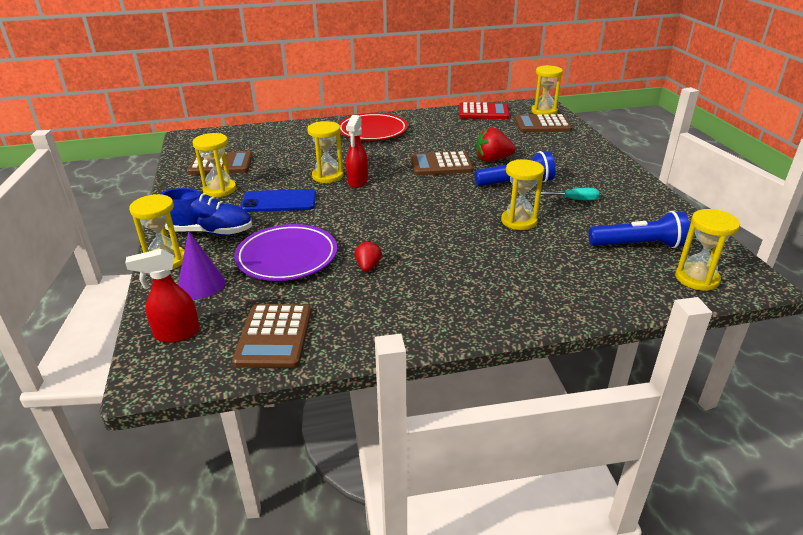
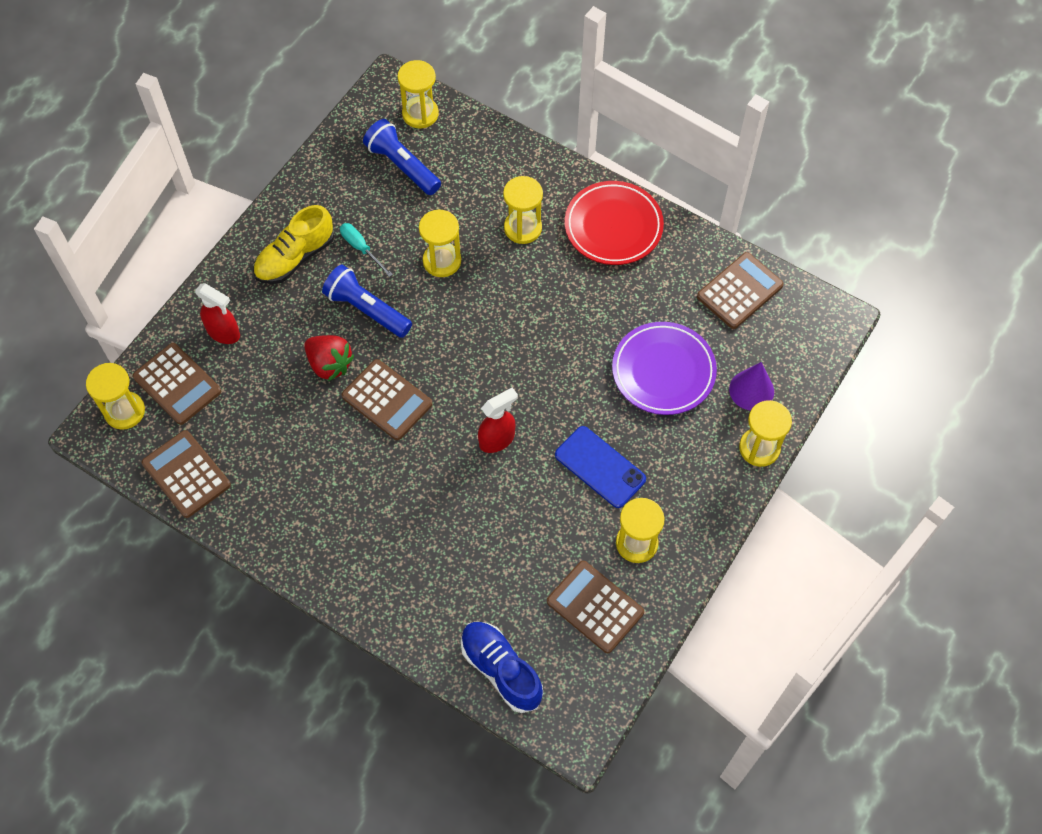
camera: 135 degrees left, 30 degrees up
(176, 334) = (800, 346): red spray bottle -> red spray bottle (224, 333)
(210, 232) = (697, 465): blue shoe -> blue shoe (501, 669)
(327, 176) = (513, 477): yellow hourglass -> yellow hourglass (523, 228)
(368, 266) = (615, 308): red strawberry -> none
(372, 131) = (362, 543): red plate -> red plate (613, 226)
(483, 112) = (186, 474): red calculator -> brown calculator
(593, 178) = (295, 257): none -> yellow shoe

